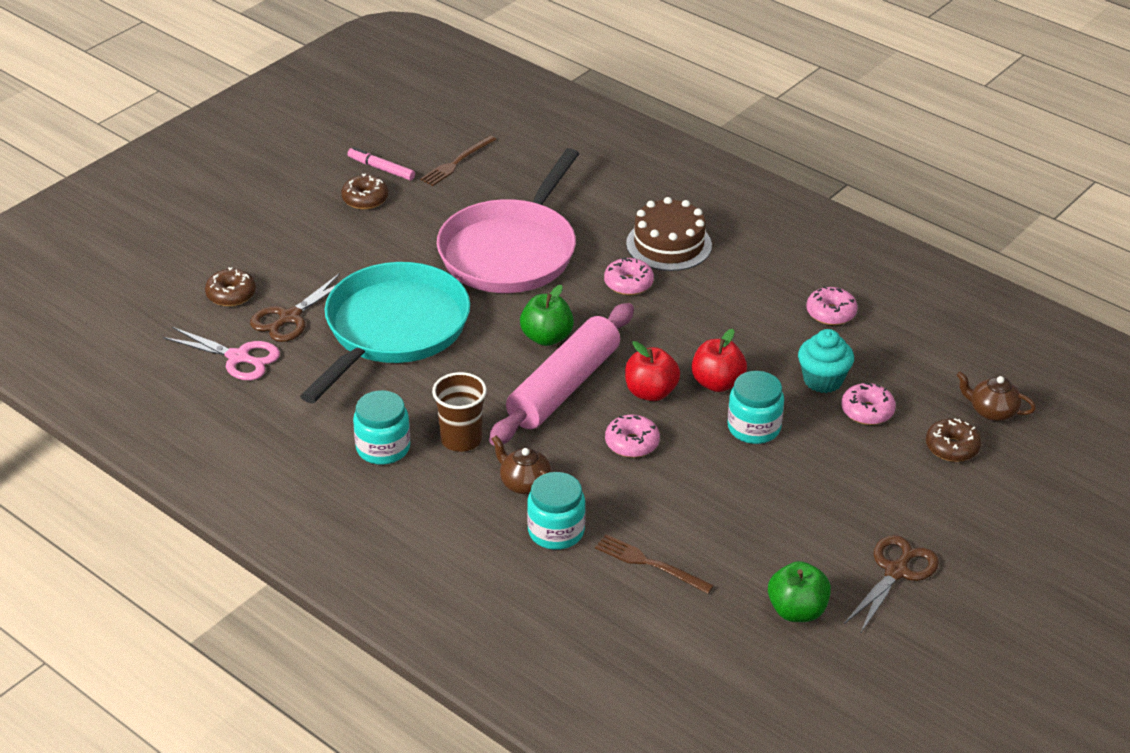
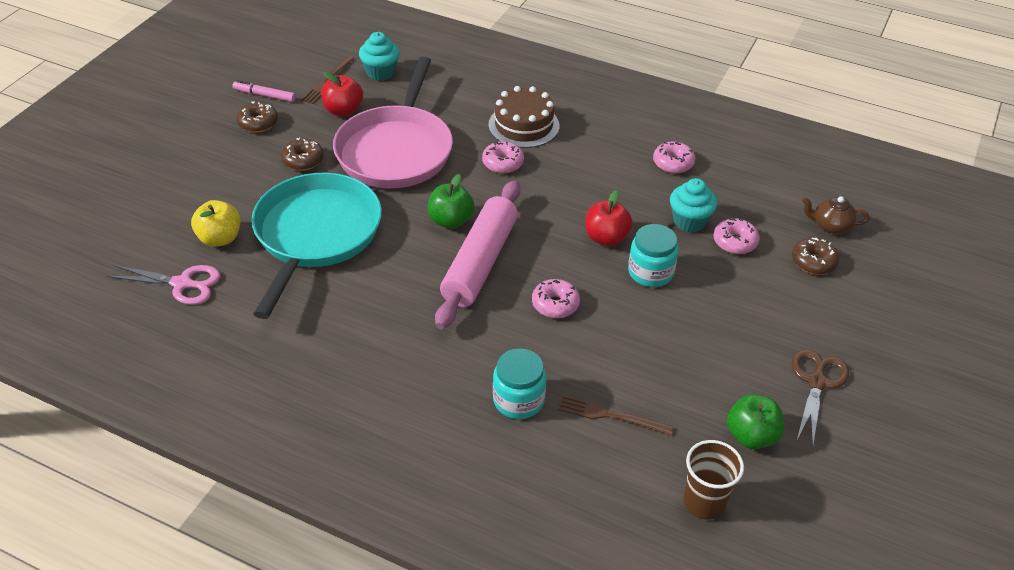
camera: 15 degrees left, 5 degrees up
(231, 294) = (161, 226): brown donut -> brown donut (303, 160)
(289, 317) = (220, 238): brown scissors -> yellow apple
(383, 448) = (339, 348): turquoise jar -> none
(461, 439) = (406, 327): brown cup -> brown cup (704, 502)
(522, 160) = (380, 72): none -> turquoise cupcake
(524, 483) = (475, 359): brown teapot -> none
(650, 392) = (554, 255): red apple -> red apple (343, 110)

